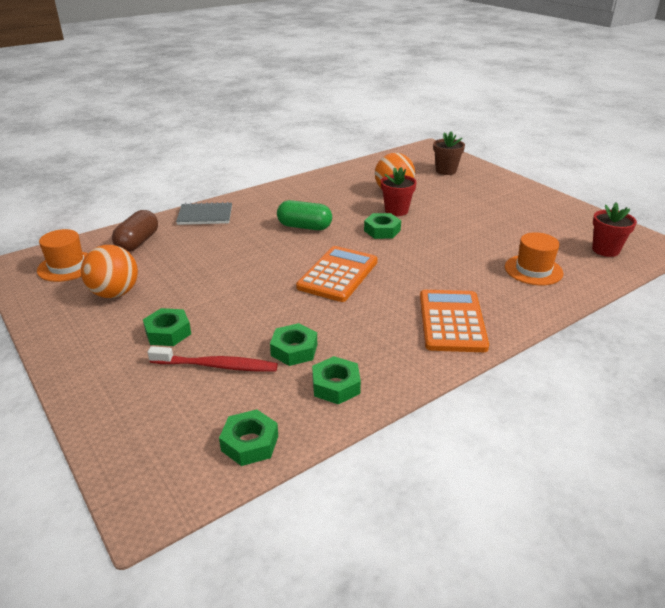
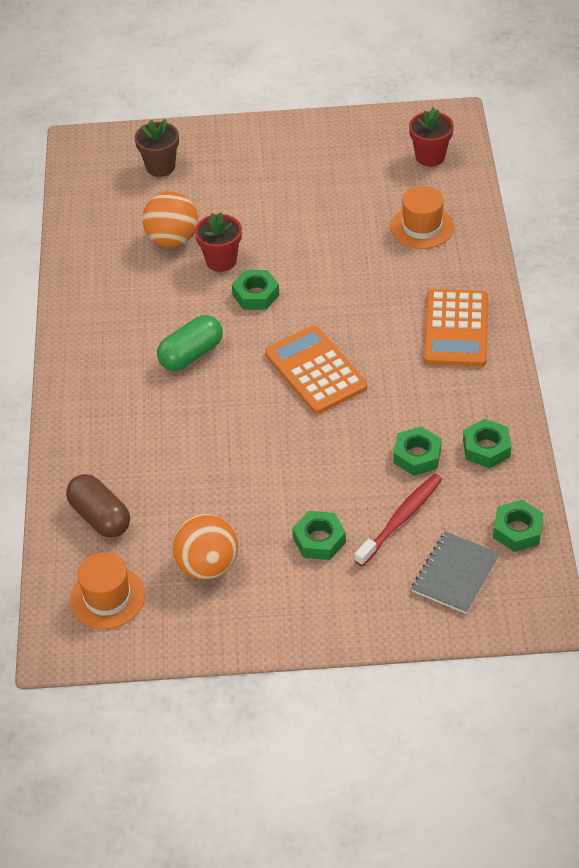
camera: 55 degrees left, 15 degrees up
(205, 215) = (81, 433): grey notebook -> grey notebook (455, 574)
(452, 321) = (456, 329): orange calculator -> orange calculator turned 120 degrees counterclockwise

